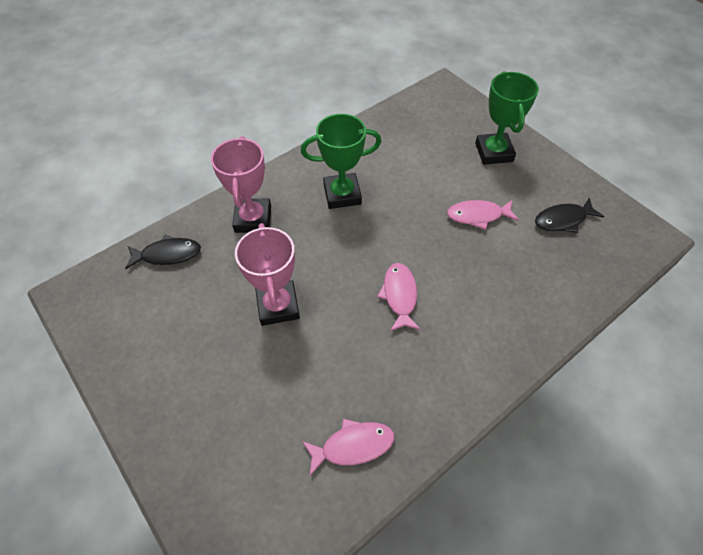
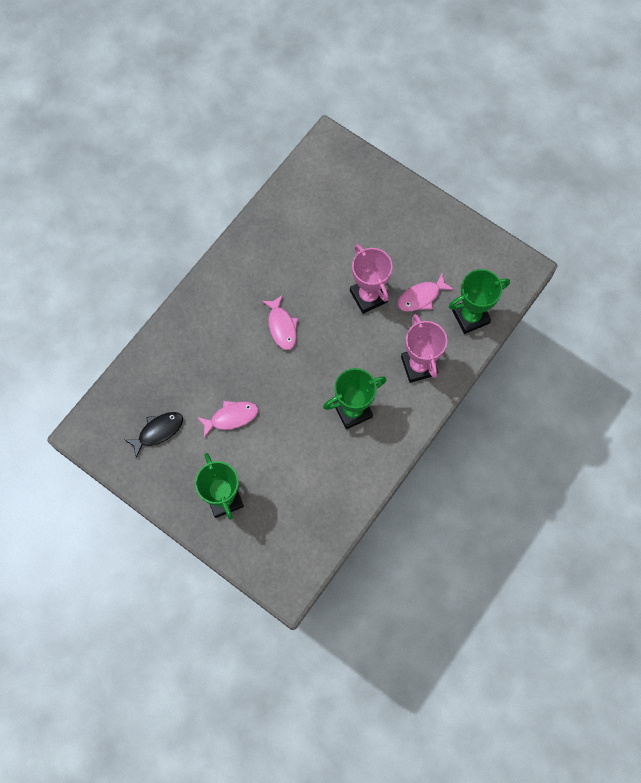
camera: 165 degrees right, 15 degrees up
(168, 254) = (470, 316): black fish -> green trophy
(353, 446) = (288, 220): pink fish -> pink fish (421, 297)

